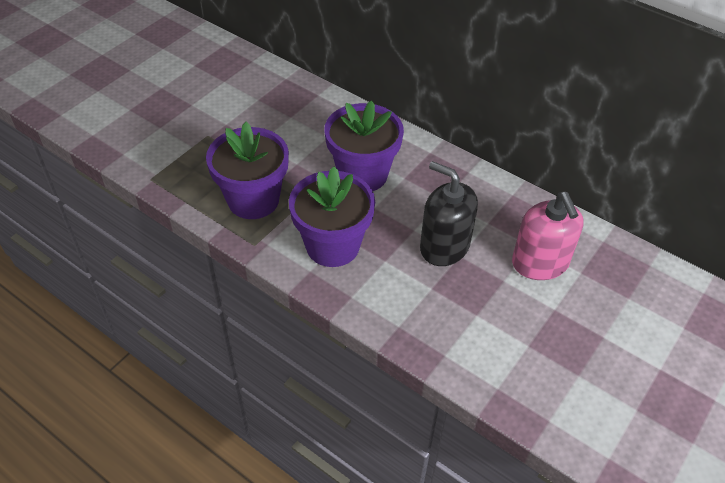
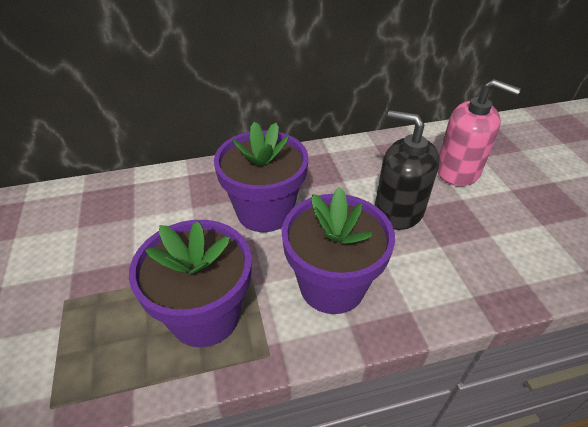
camera: 50 degrees left, 5 degrees down
(444, 246) = (398, 210): black soap dispenser -> black soap dispenser turned 45 degrees clockwise

